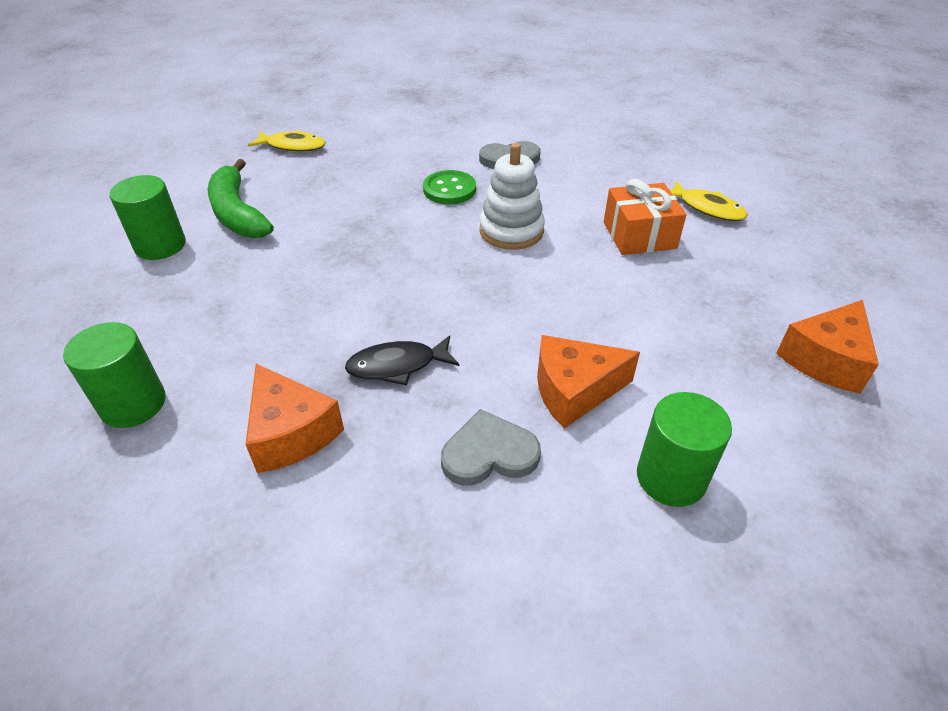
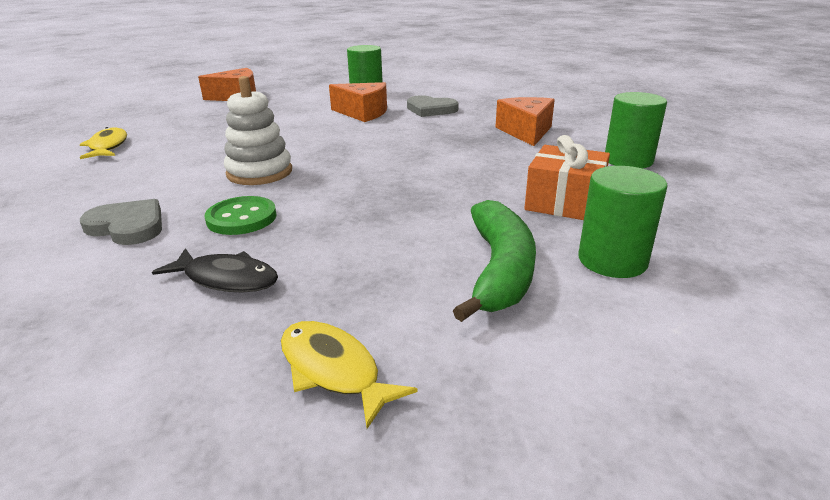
camera: 145 degrees left, 15 degrees down
(397, 366) = (442, 137): black fish -> black fish (226, 279)
(639, 235) = (187, 147): orange gift -> orange gift (564, 202)

